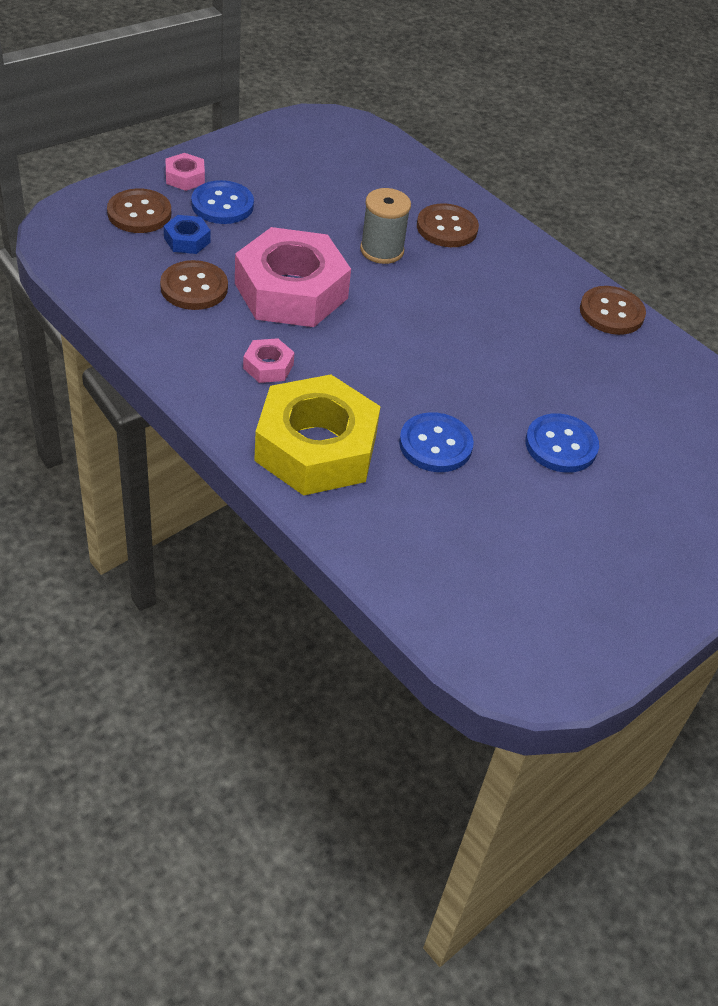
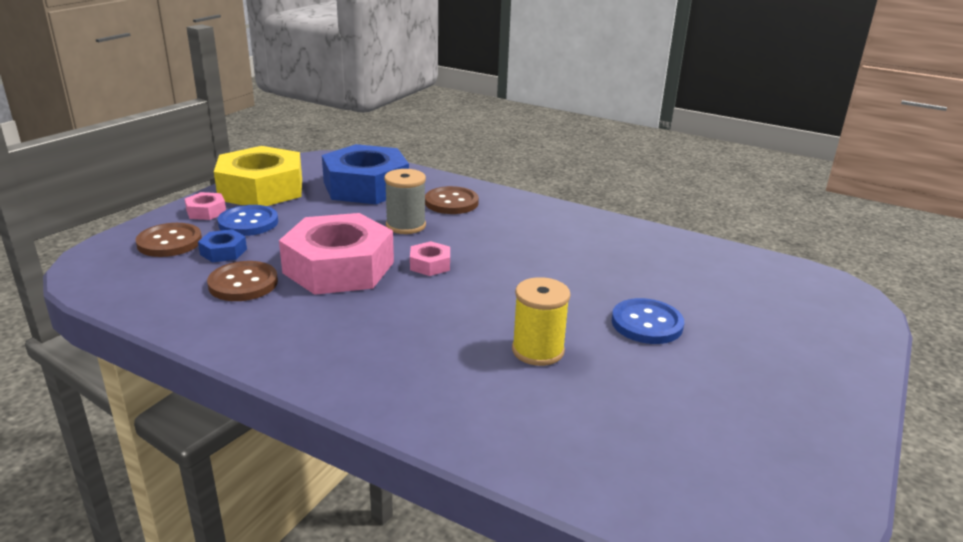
camera: 15 degrees left, 20 degrees down
(268, 366) = (343, 327): pink nut -> pink nut (430, 264)
(316, 448) = (425, 382): yellow nut -> yellow nut (261, 189)
(364, 179) = (366, 186): none -> blue nut
(435, 444) = (538, 350): blue button -> yellow spool
(611, 312) = (616, 227): brown button -> none

